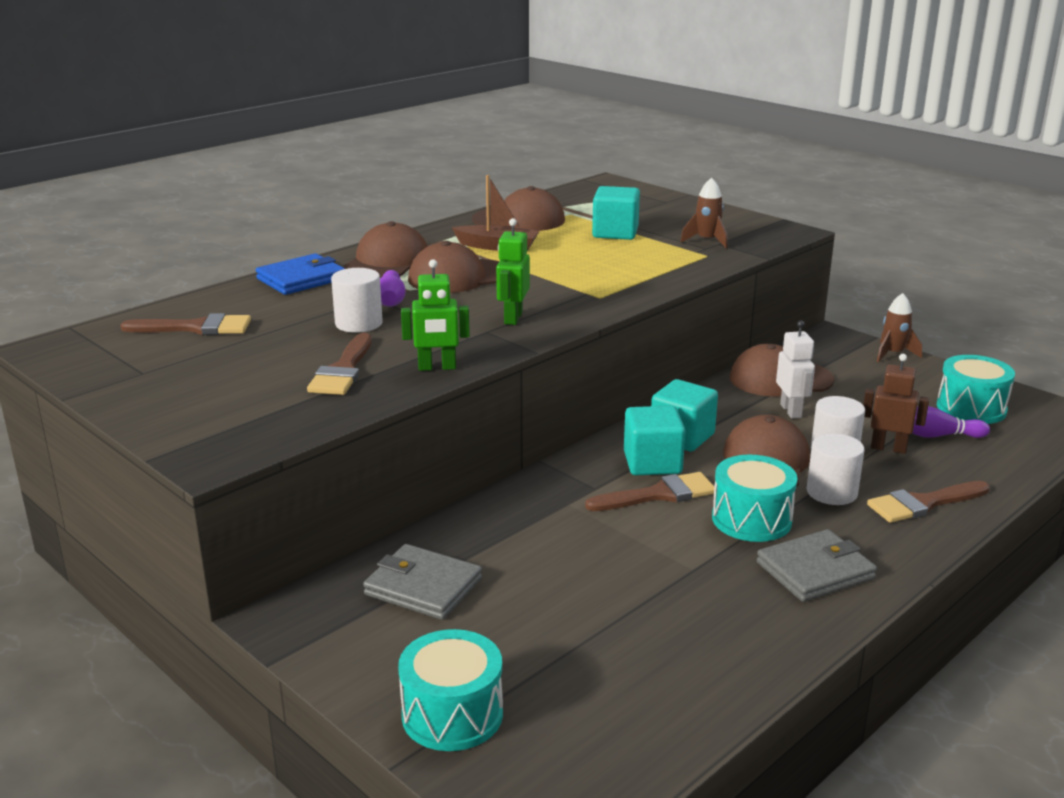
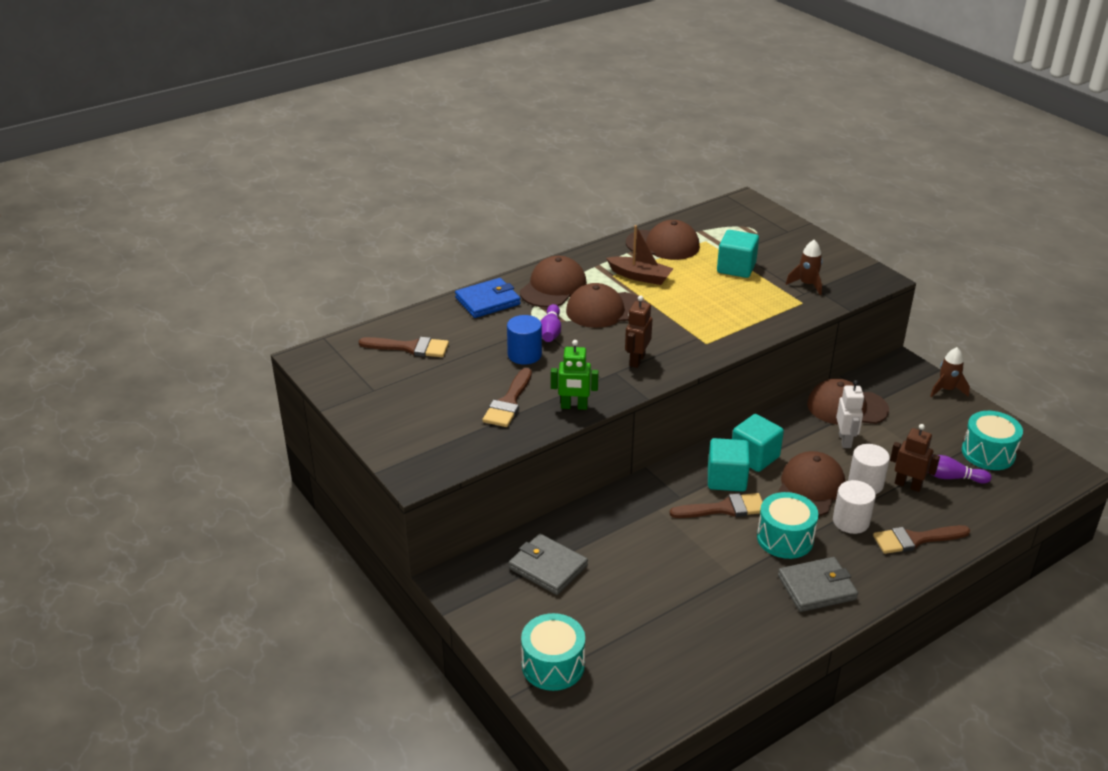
camera: 10 degrees right, 10 degrees up
(358, 323) = (524, 355): white cylinder -> blue cylinder
(513, 318) = (636, 360): green robot -> brown robot

